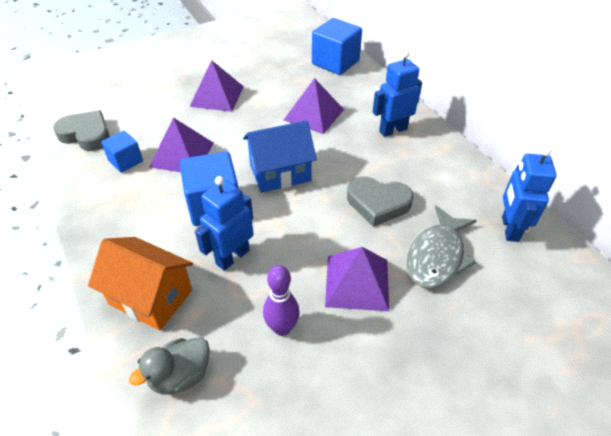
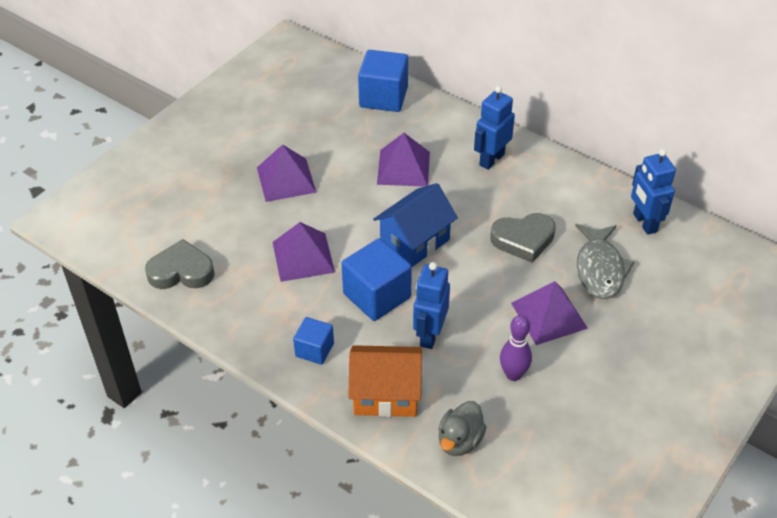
camera: 25 degrees left, 0 degrees up
(126, 161) = (251, 284): blue cube -> blue cube (314, 350)

